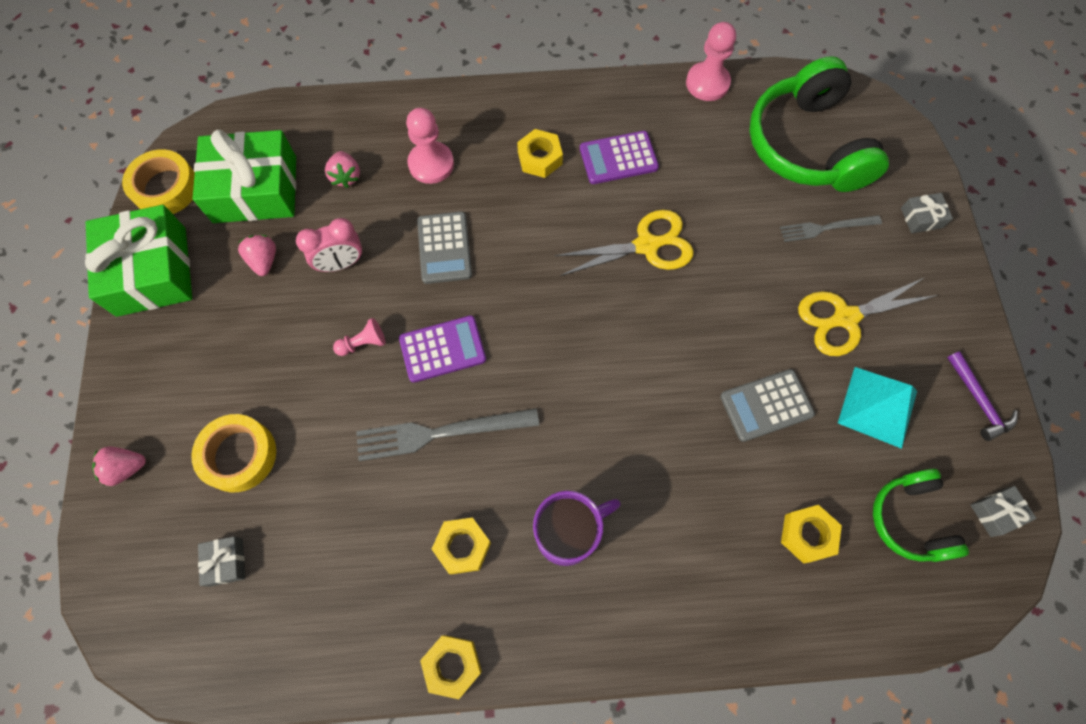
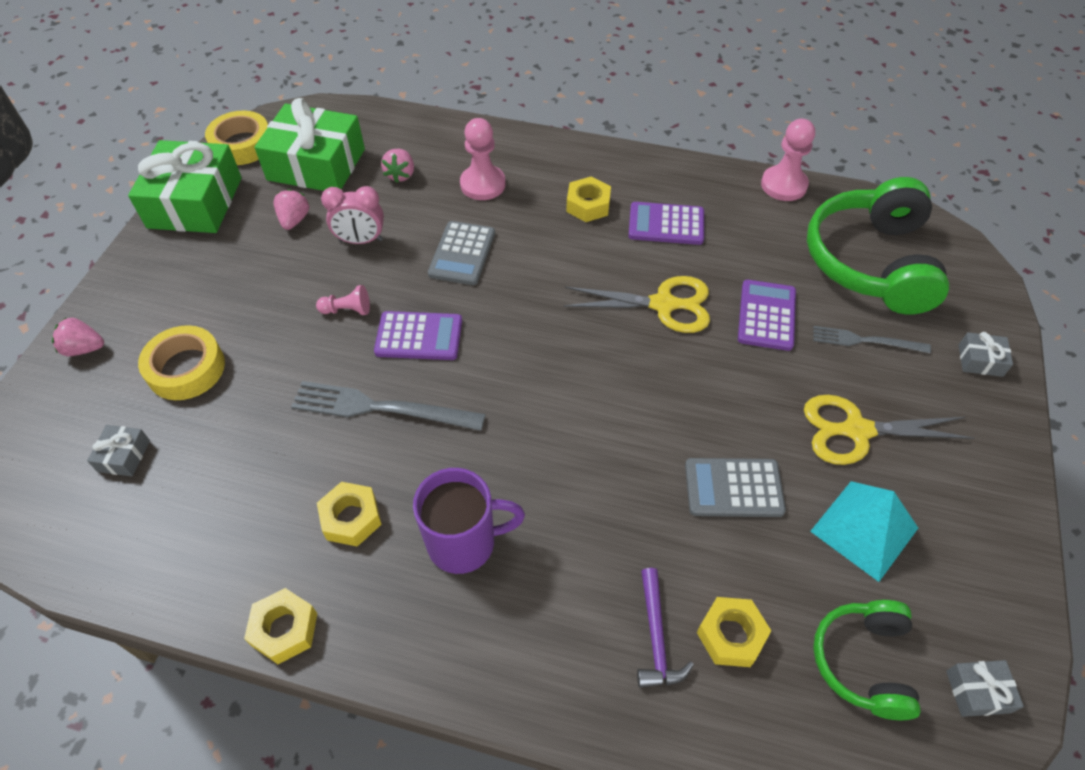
camera: 20 degrees right, 15 degrees down
(738, 228) = (766, 315): none -> purple calculator
(978, 401) = (992, 562): purple hammer -> purple hammer (656, 637)

